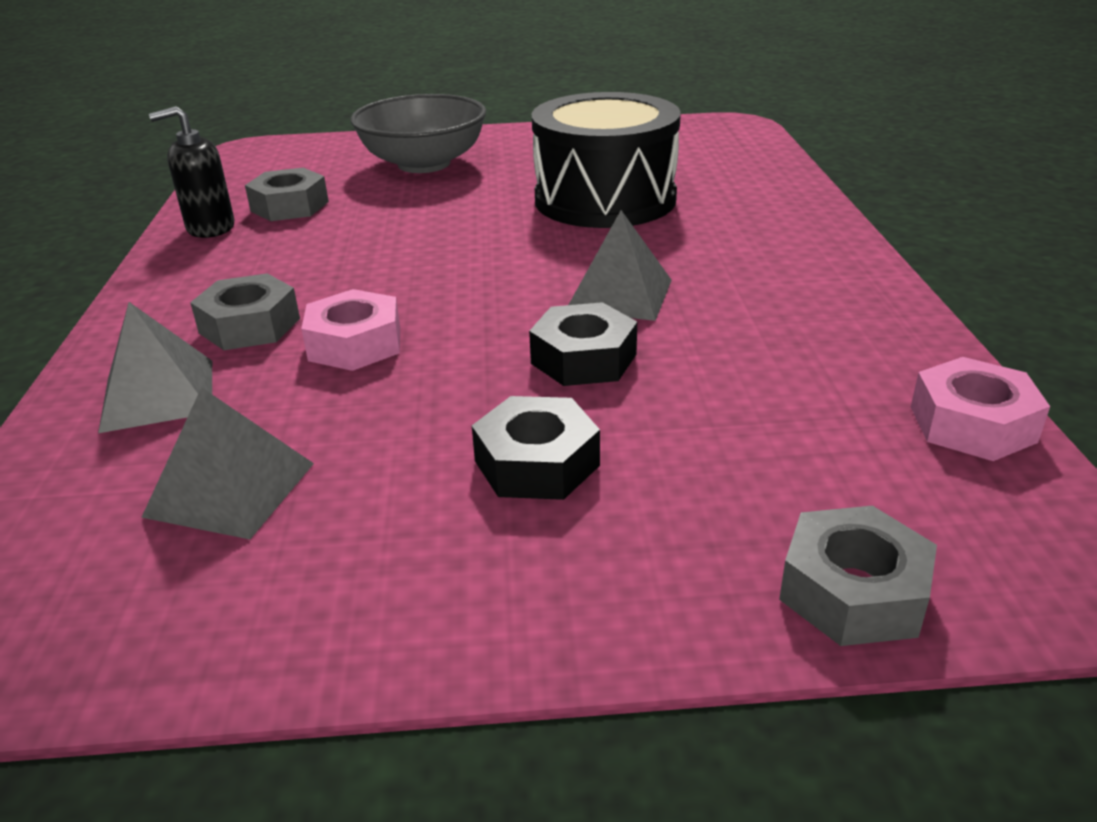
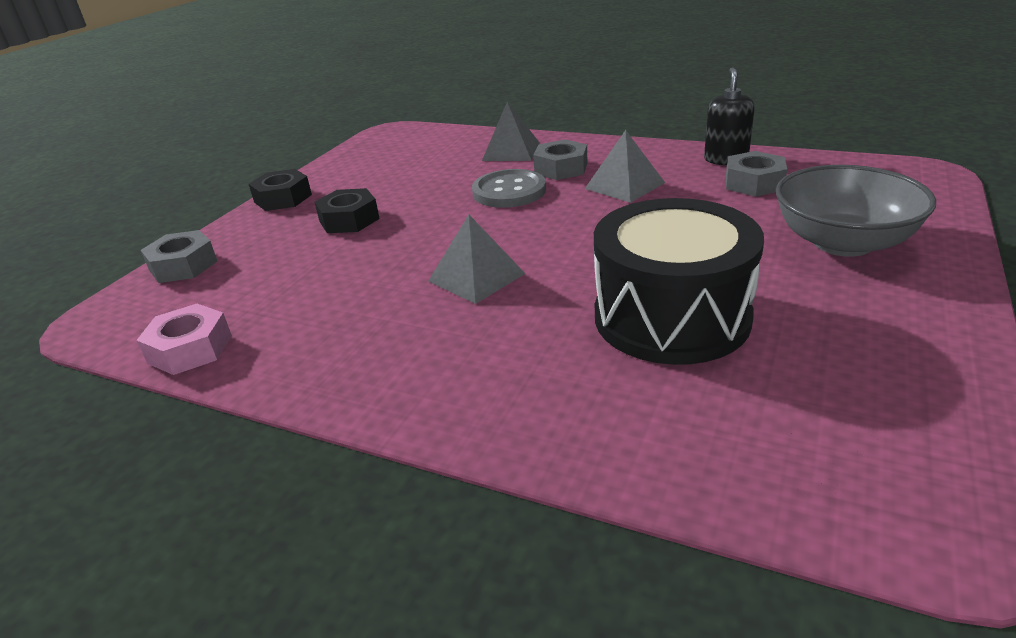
camera: 120 degrees right, 0 degrees up
(230, 489) = (419, 163): grey pyramid -> grey pyramid (624, 185)
(355, 344) = (509, 191): pink nut -> grey button
(583, 359) = (415, 248): black nut -> black nut (283, 198)

